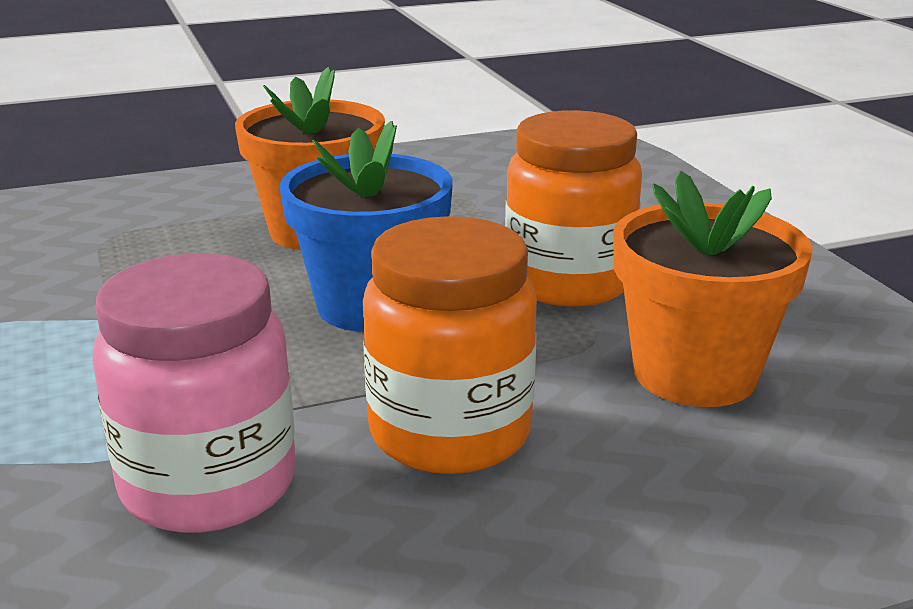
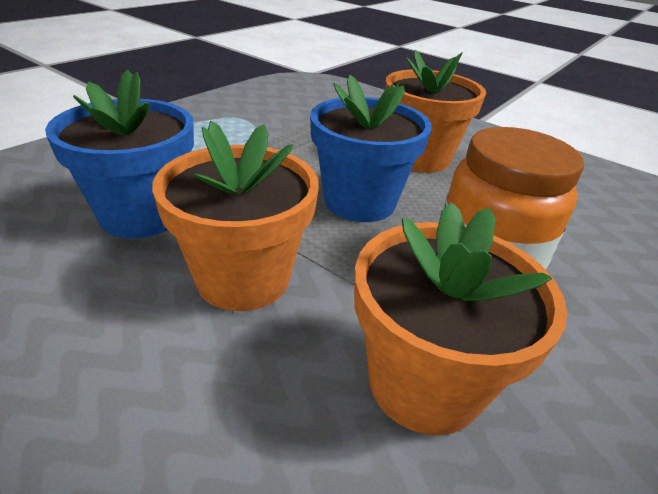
camera: 55 degrees right, 10 degrees up
(209, 485) = (142, 214): pink jar -> blue flower pot
(450, 433) = (243, 278): orange jar -> orange flower pot

